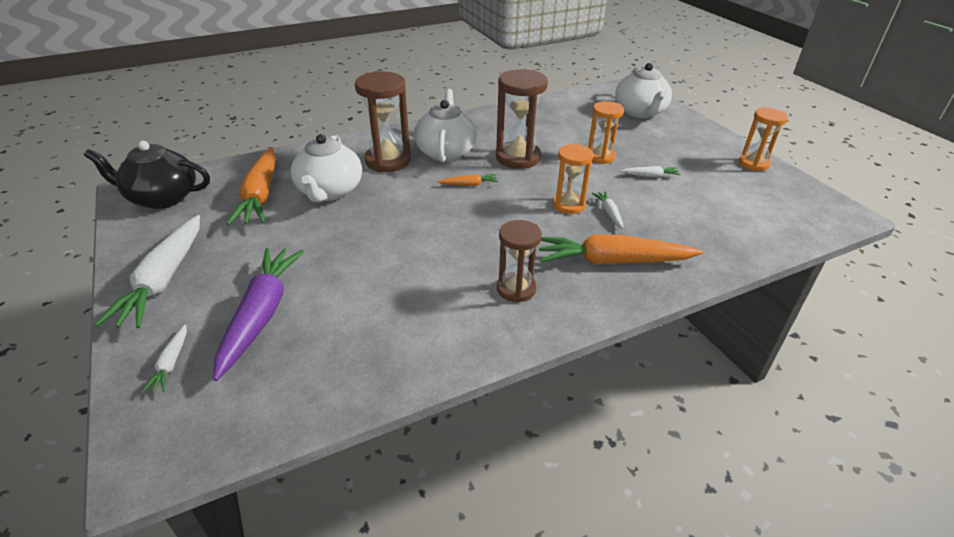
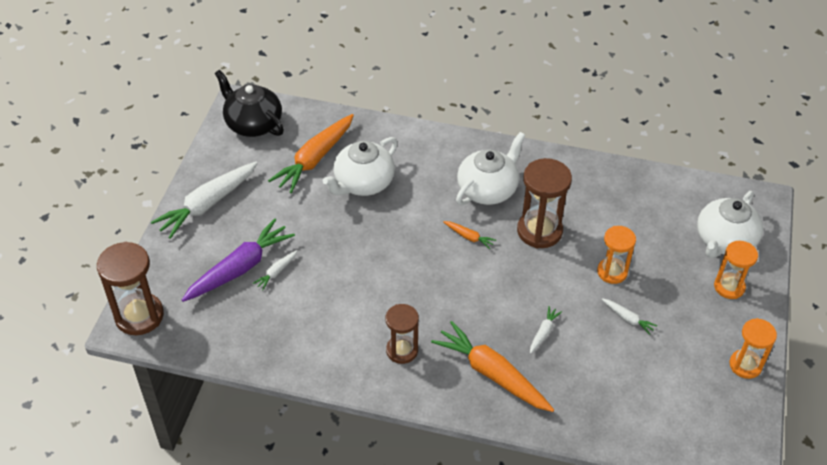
camera: 40 degrees right, 10 degrees up
(171, 363) = (173, 272): white carrot -> white carrot (276, 272)
(388, 161) = (433, 174): brown hourglass -> brown hourglass (139, 316)
(568, 205) = (522, 305): orange hourglass -> orange hourglass (729, 287)

